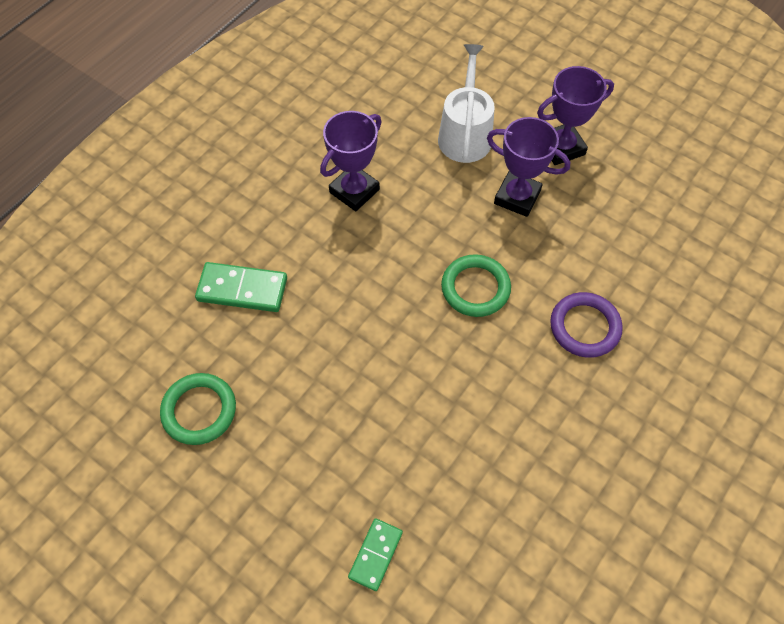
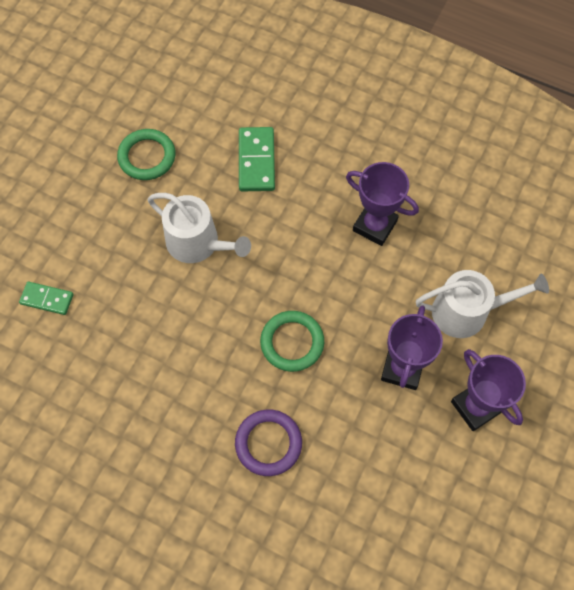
camera: 80 degrees right, 5 degrees up
(336, 366) = (198, 243): none -> white watering can

